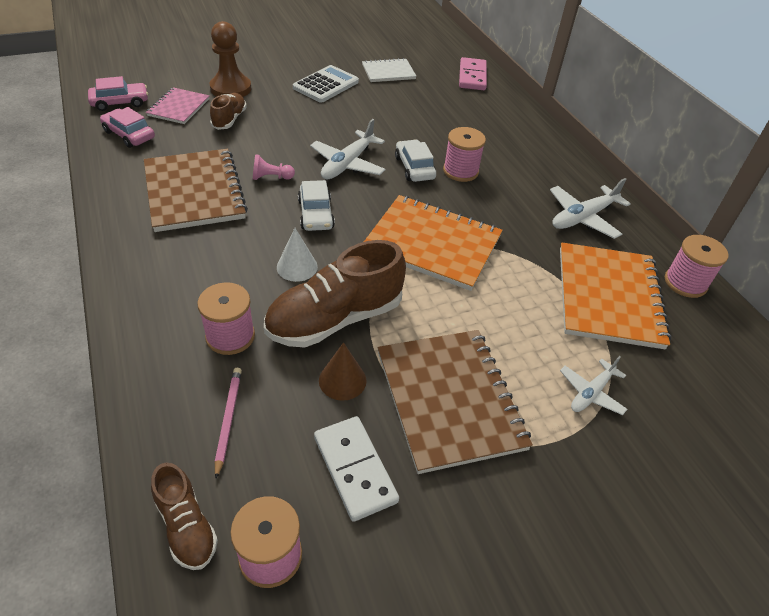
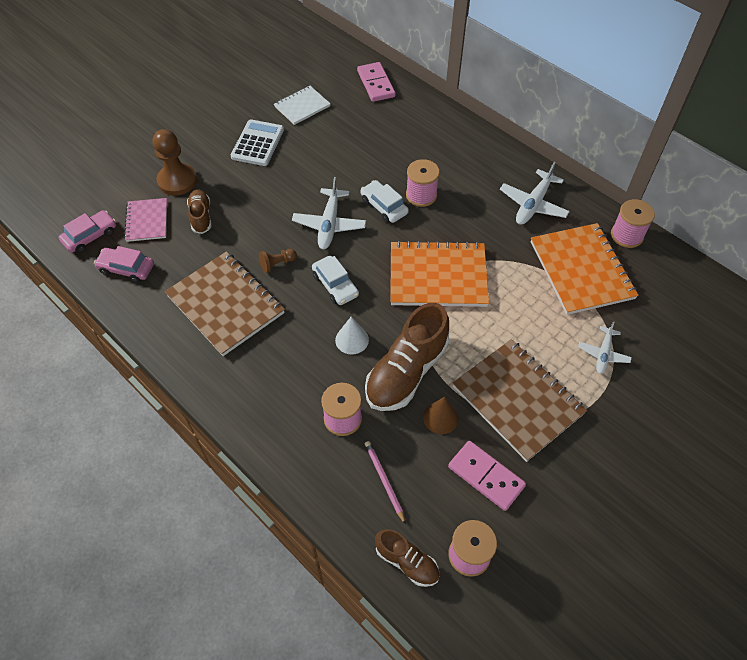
camera: 20 degrees left, 10 degrees up
(271, 177) = (277, 264): pink pawn -> brown pawn
(355, 469) = (486, 476): white domino -> pink domino

